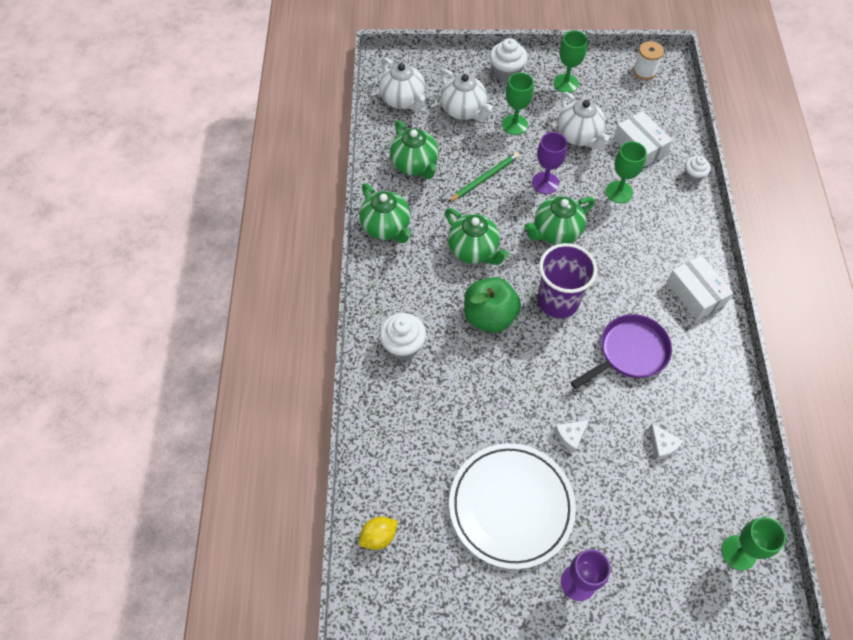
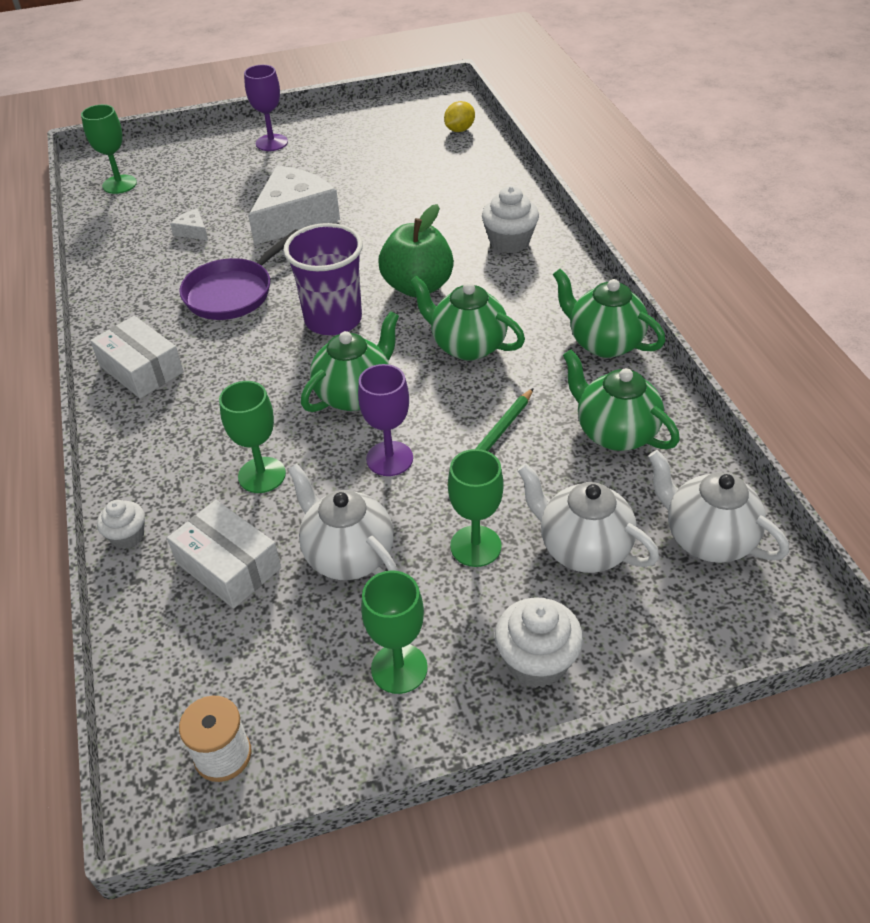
camera: 165 degrees right, 15 degrees down
(511, 506) = (344, 166): white plate -> none
(570, 436) = (294, 217): white cheese -> white cheese, size x2.39

